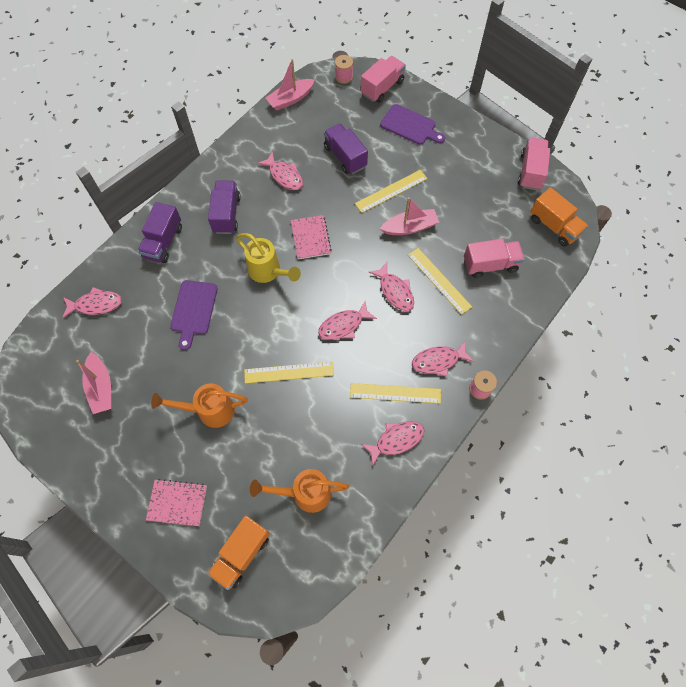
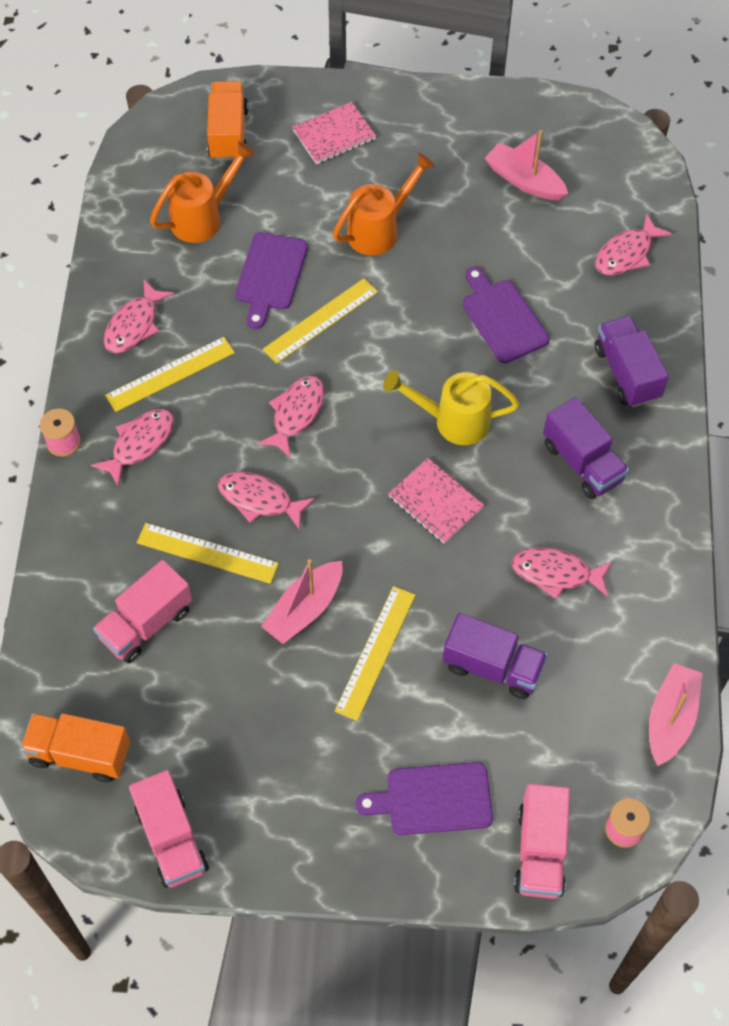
camera: 145 degrees right, 5 degrees down
(295, 421) = (270, 275): none -> purple cutting board

